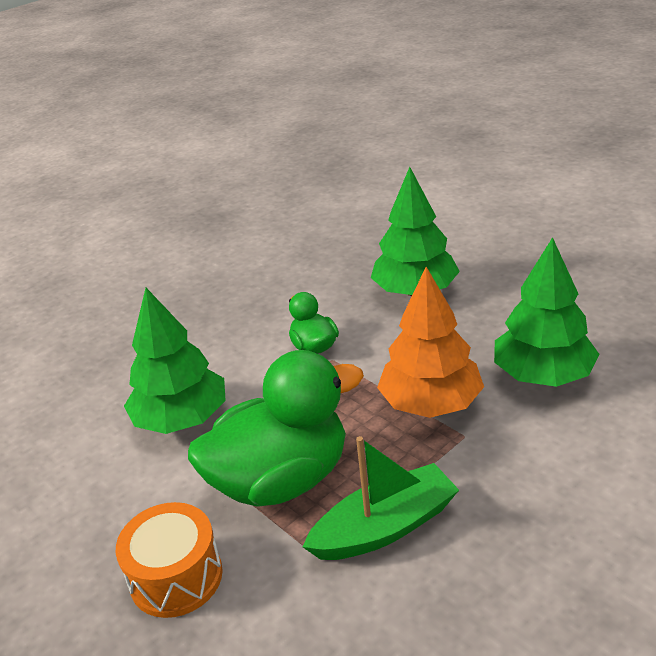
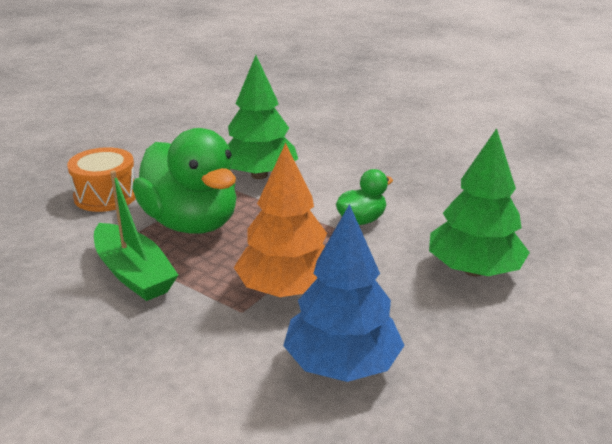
camera: 75 degrees right, 5 degrees down
(543, 375) = (342, 364): green tree -> blue tree

